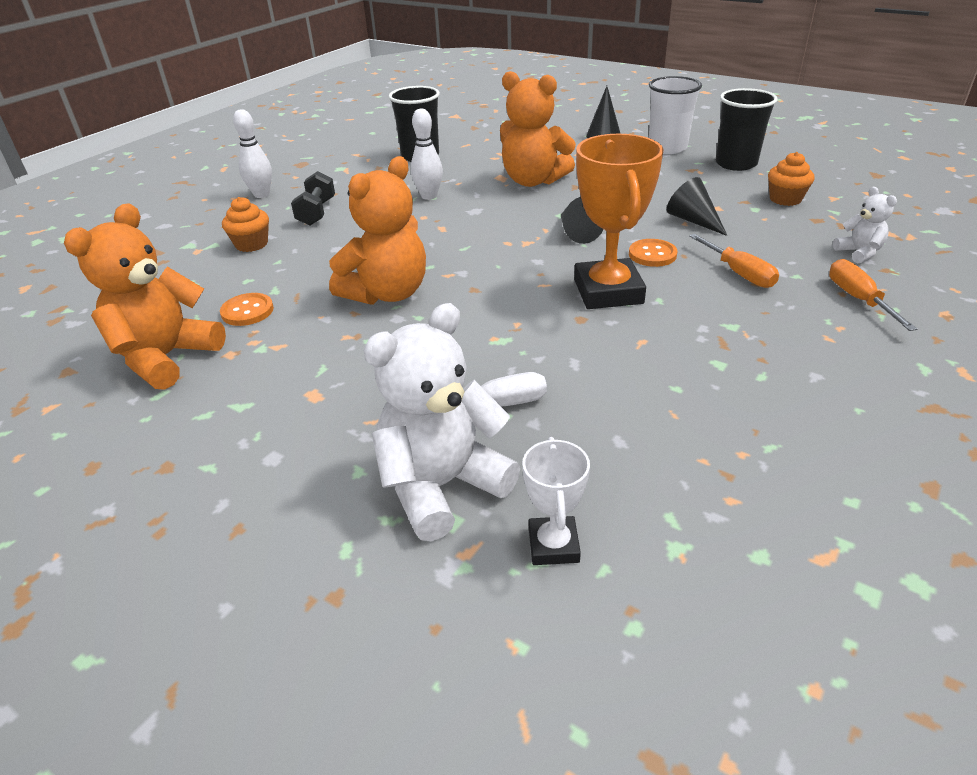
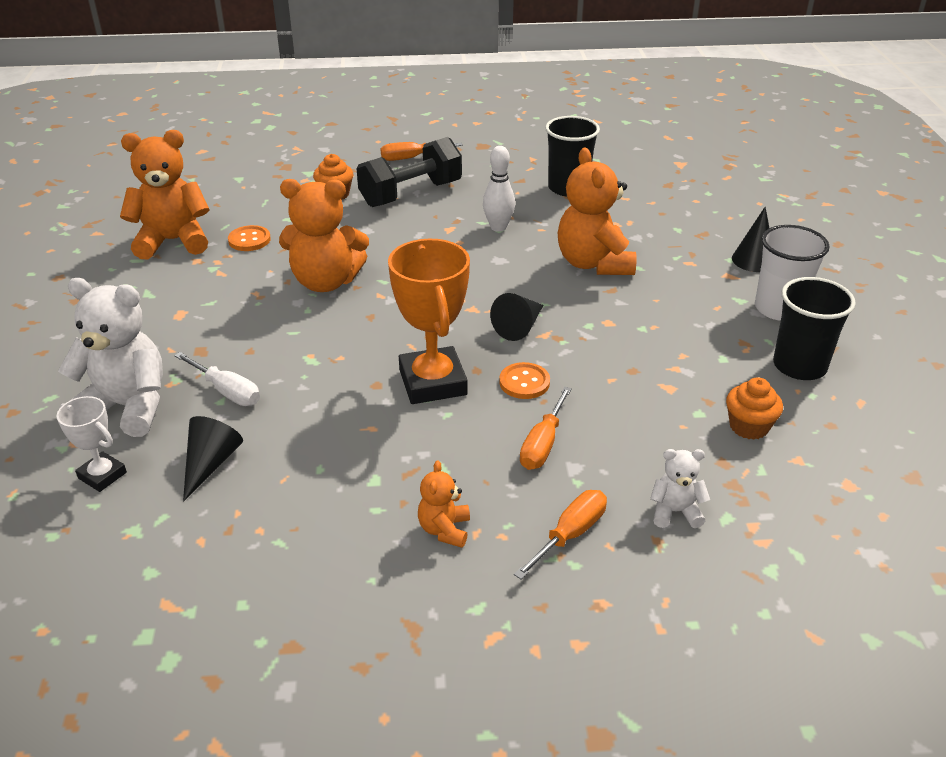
camera: 50 degrees right, 0 degrees up
(262, 194) = (411, 158): white bowling pin -> orange screwdriver
(317, 212) = (411, 194): black dumbbell -> black dumbbell, size x1.67
(553, 545) = (102, 475): white trophy -> white trophy turned 75 degrees clockwise
(608, 291) = (433, 382): orange trophy -> orange trophy turned 60 degrees counterclockwise
(693, 220) = (622, 383): black cone -> black cone (211, 463)
(814, 351) = (444, 530): none -> orange teddy bear
(859, 253) = (675, 512): white teddy bear -> white teddy bear turned 120 degrees counterclockwise

